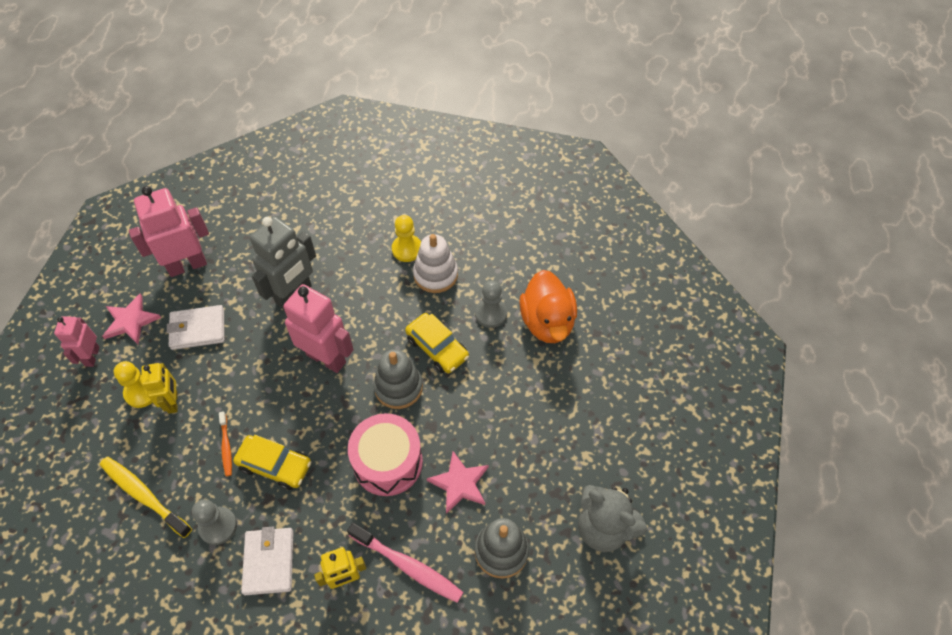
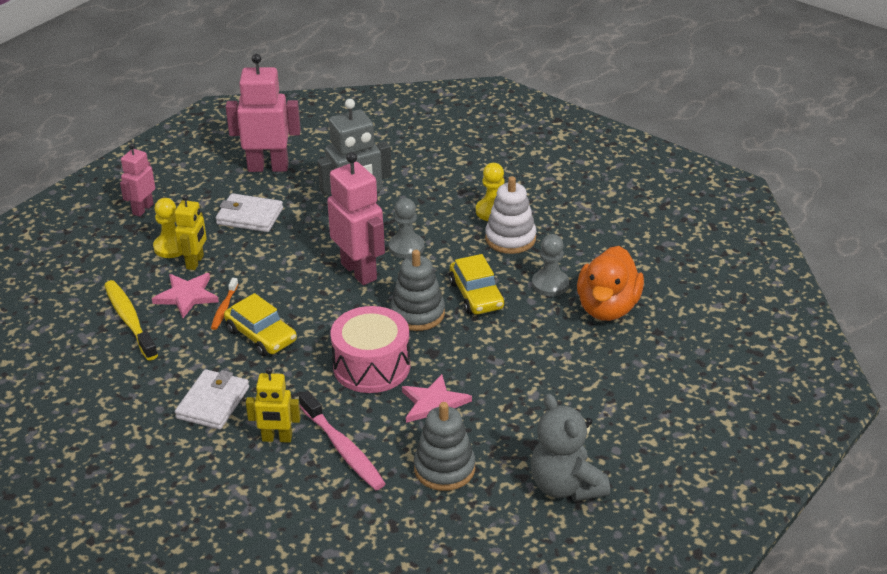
camera: 25 degrees right, 20 degrees down
(131, 321) = (192, 193): pink star -> pink star (187, 296)
(218, 526) = (182, 362): grey pawn -> grey pawn (406, 247)

